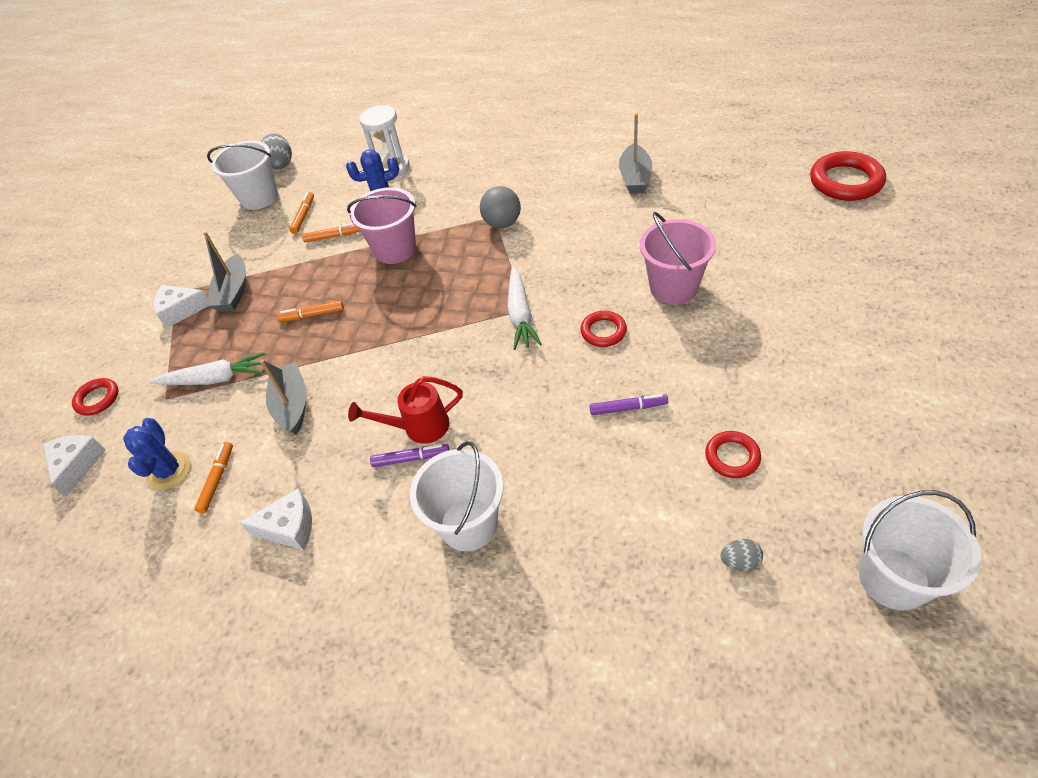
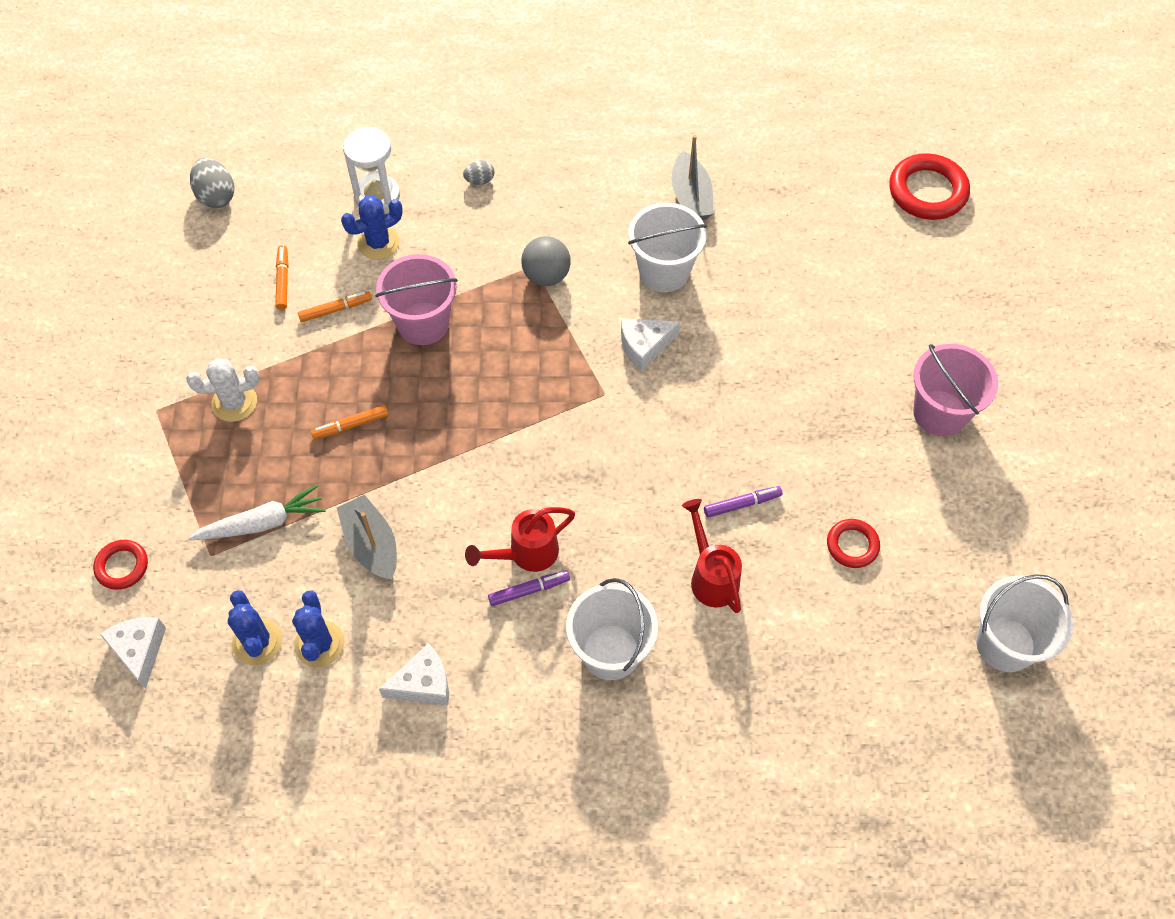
camera: 20 degrees left, 10 degrees up
(181, 310) = (174, 435): white cheese -> white cheese (644, 346)
(217, 480) = (319, 644): orange marker -> blue cactus
(234, 292) = (234, 402): grey boat -> white cactus
(259, 197) = (208, 254): white bucket -> white bucket (664, 271)
(520, 315) = (601, 402): white carrot -> none
(583, 468) = (711, 576): none -> red watering can
(603, 331) = (697, 415): red ring -> none
(673, 287) = (762, 351): pink bucket -> pink bucket (940, 413)
(740, 561) = (873, 649): grey egg -> grey egg (480, 180)

